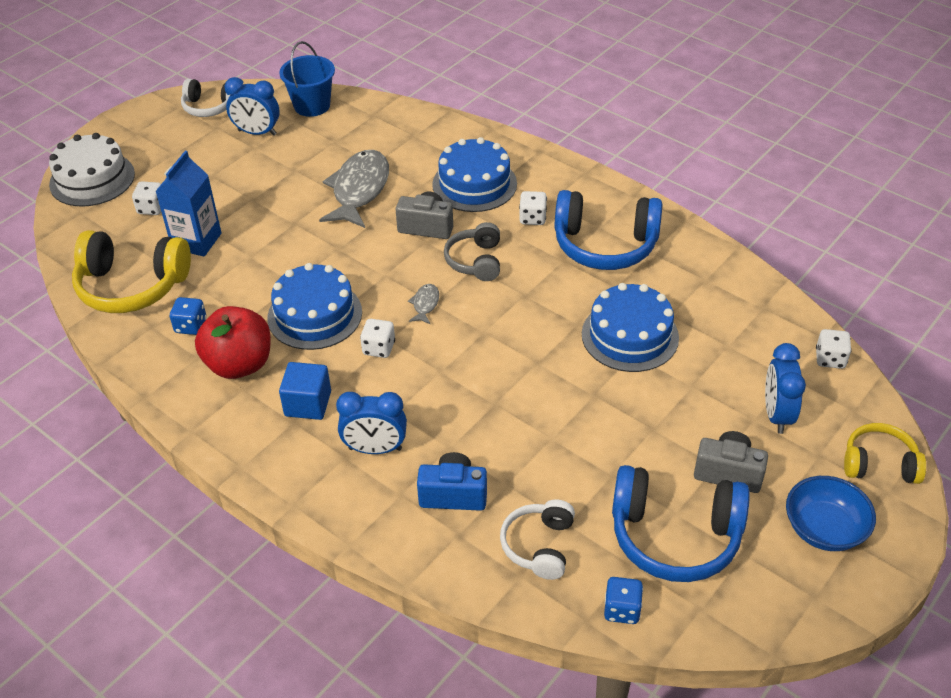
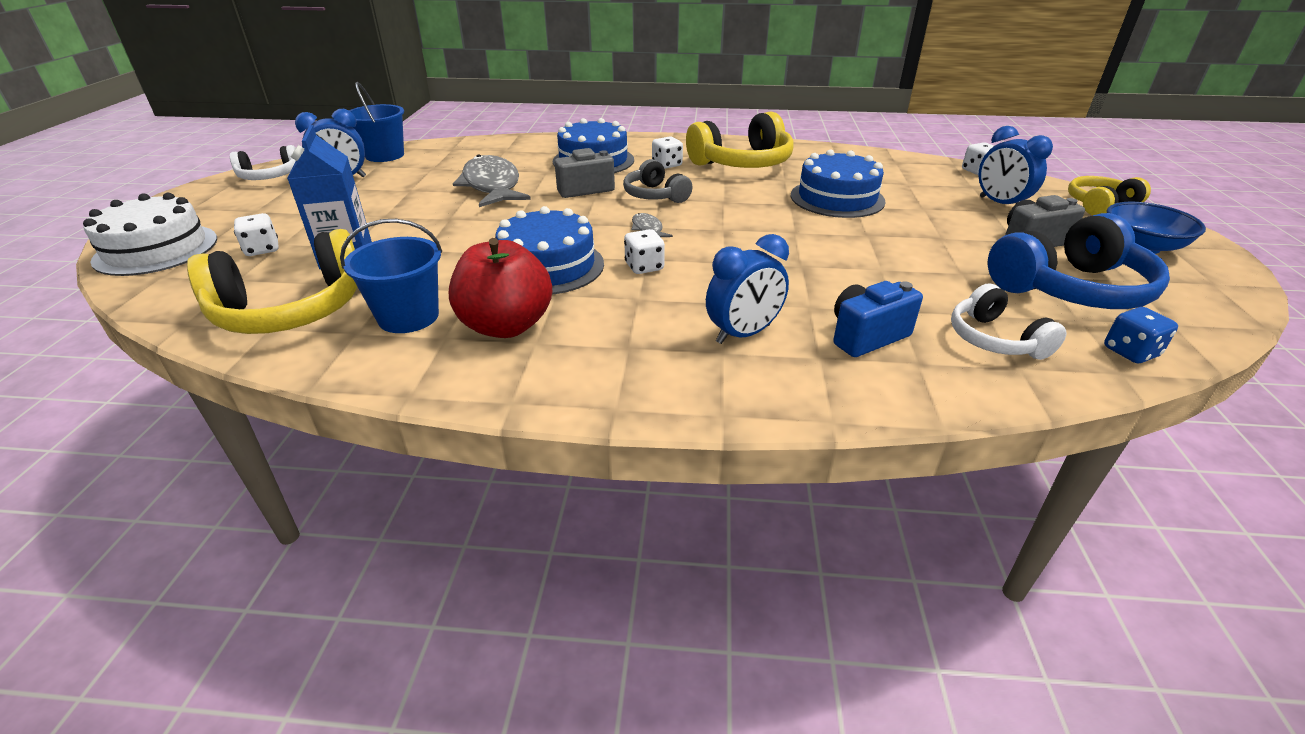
camera: 35 degrees left, 10 degrees down
(191, 326) = (408, 317): blue dice -> blue bucket
(308, 404) = (625, 328): blue cube -> none
(605, 245) = (742, 163): blue headphones -> yellow headphones

